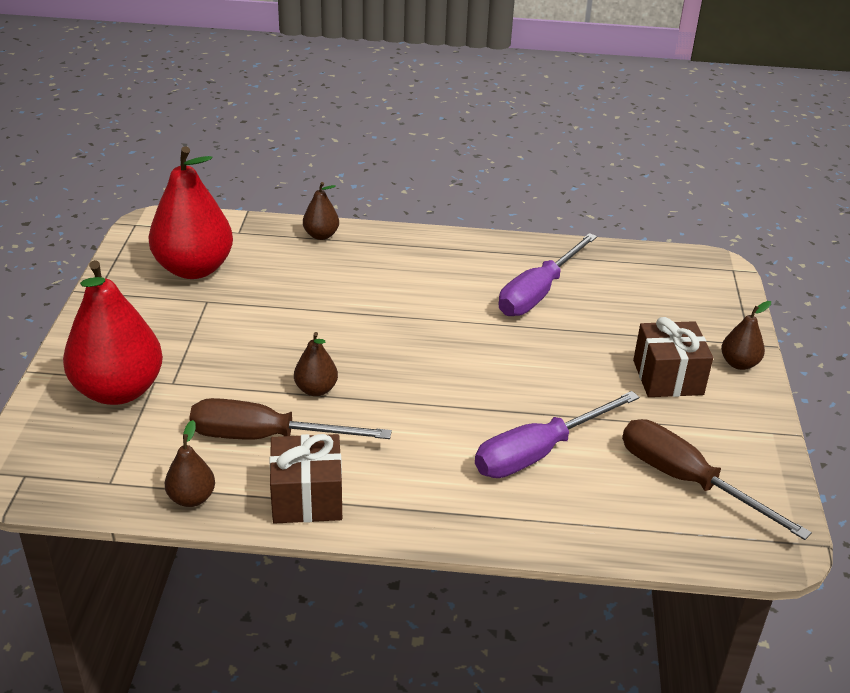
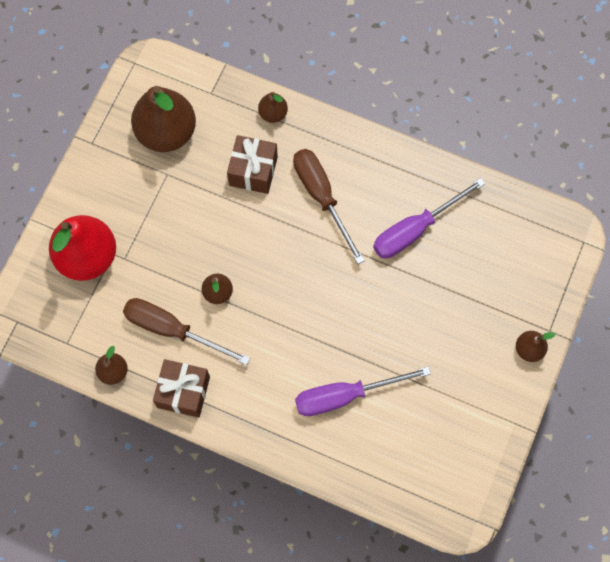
camera: 20 degrees right, 35 degrees up
(194, 269) = (166, 132): red pear -> brown pear
(667, 377) = (468, 349): brown gift -> brown gift (253, 171)
(687, 481) = (432, 449): brown screwdriver -> brown screwdriver (322, 197)

